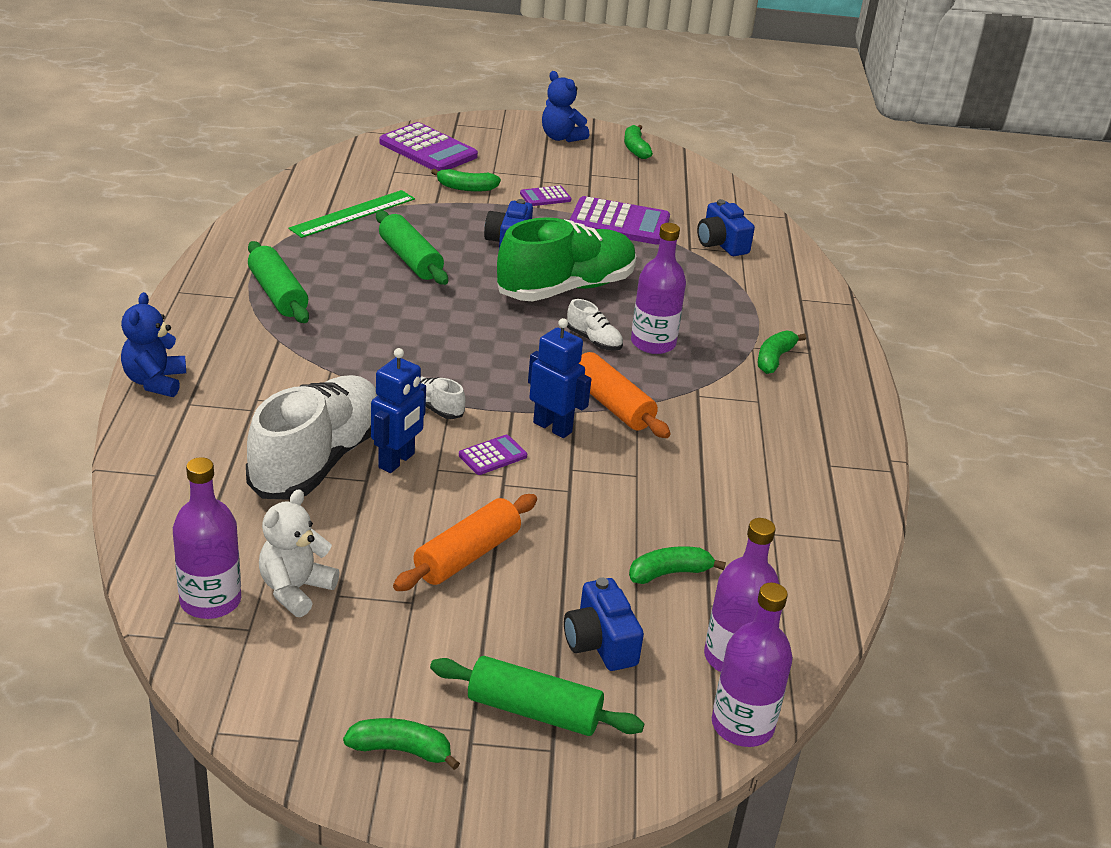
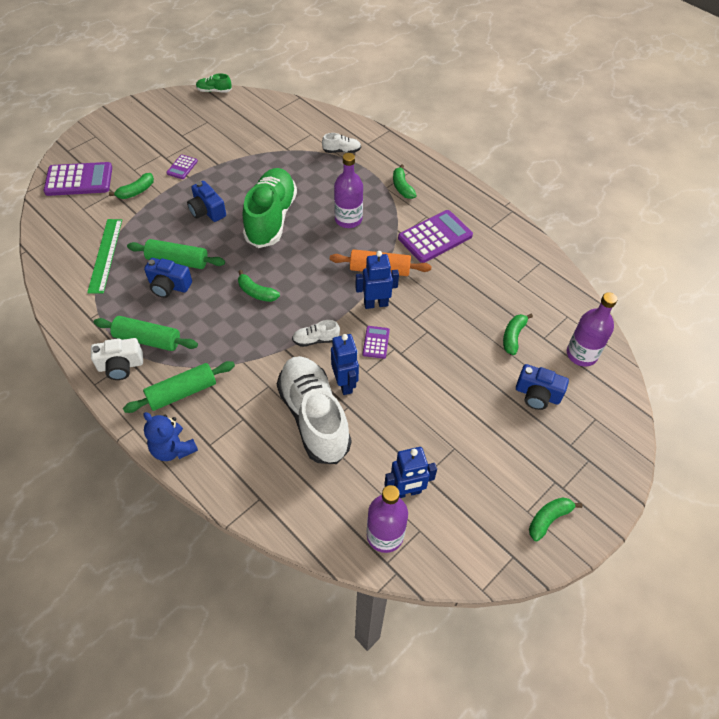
camera: 45 degrees left, 20 degrees up
(222, 295) = (120, 366): none -> white camera
(295, 590) = (406, 492): white teddy bear -> blue robot
(467, 555) = (439, 404): orange rolling pin -> none
(534, 711) = (561, 450): green rolling pin -> green rolling pin (182, 392)
(561, 137) = (134, 120): blue teddy bear -> none
(594, 340) = (324, 239): white shoe -> white shoe (341, 151)
(619, 223) = (237, 157): purple calculator -> purple calculator (435, 237)
(635, 148) = (179, 102): green banana -> green banana (256, 292)
(691, 160) = (214, 91): none -> green shoe
(721, 243) = (296, 135): blue camera -> blue camera (169, 286)
(742, 725) = (622, 382): purple bottle -> none

